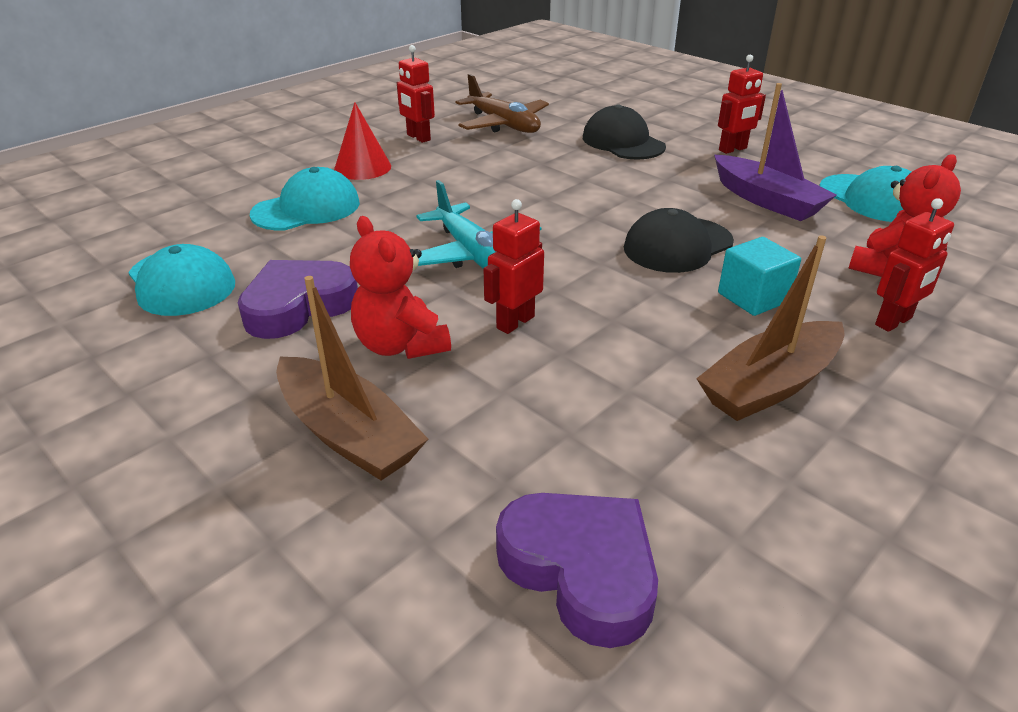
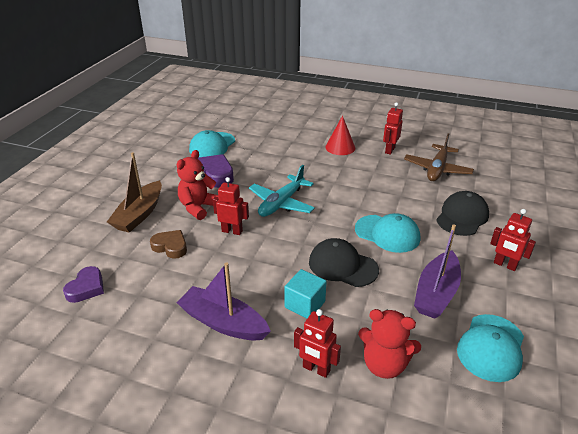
camera: 65 degrees right, 0 degrees up
(306, 209) = (288, 148): turquoise cap -> turquoise cap (387, 233)
(510, 407) = (170, 247): none -> brown heart
(581, 570) = (86, 288): purple heart -> purple heart, size x0.64
(770, 385) = (223, 322): brown boat -> purple boat

